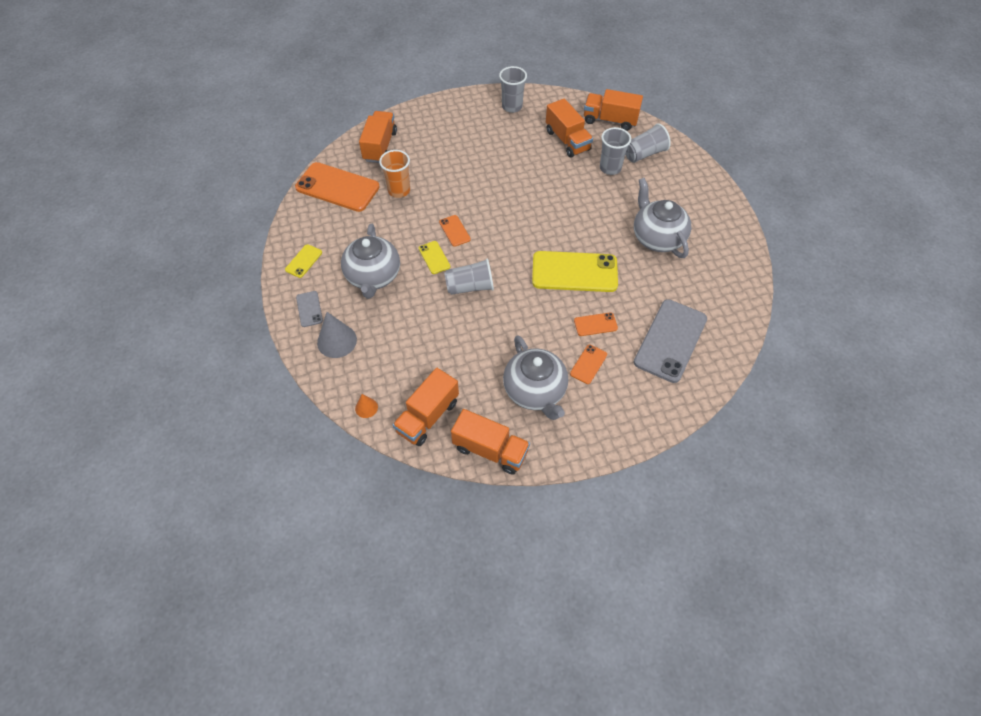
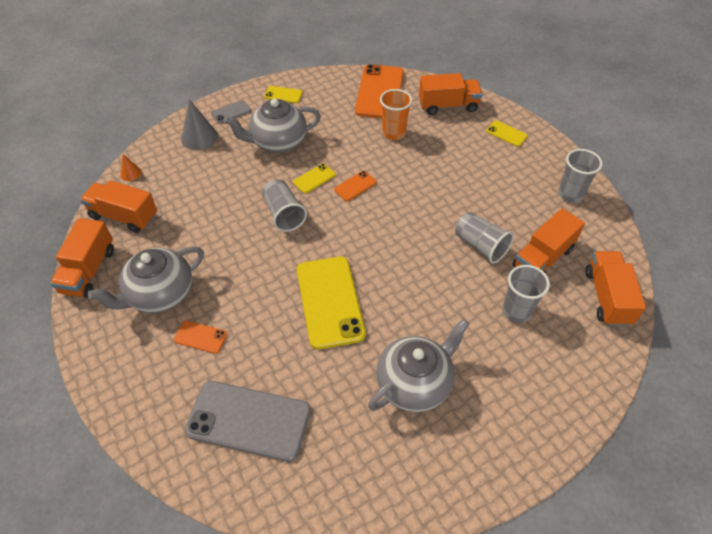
camera: 75 degrees right, 5 degrees down
(432, 121) = (506, 134): none -> yellow phone
(595, 324) = (257, 335): orange phone -> none
(644, 154) = (564, 347): grey cup -> grey cup (480, 245)

